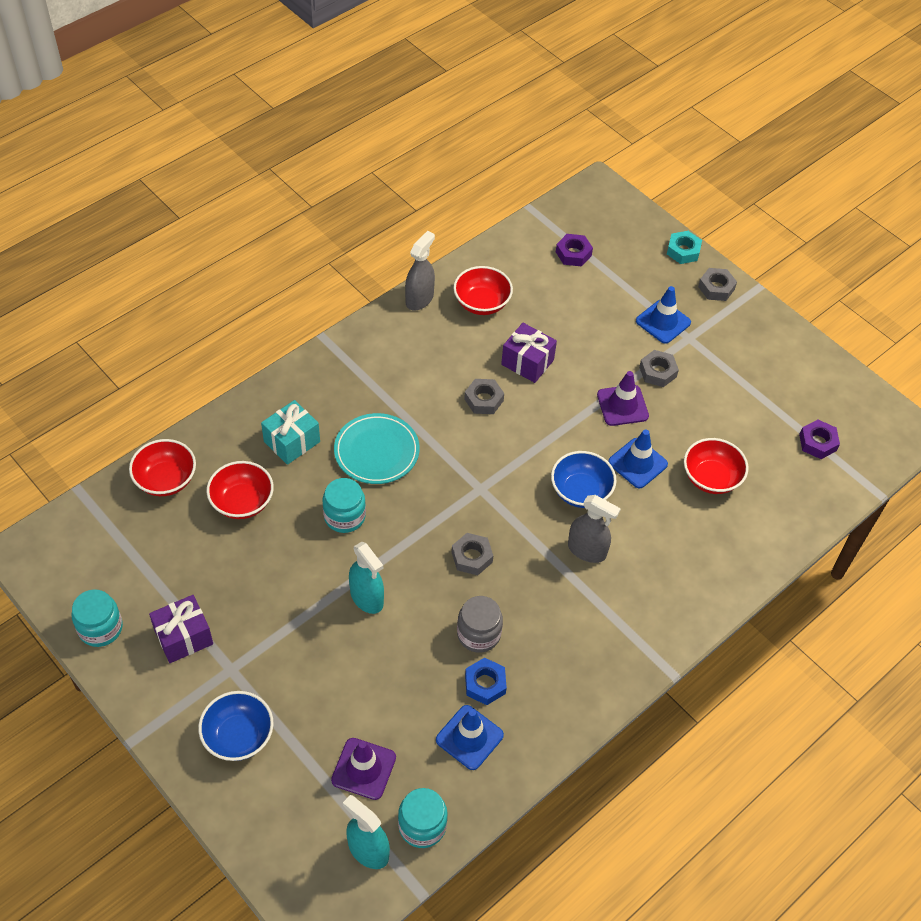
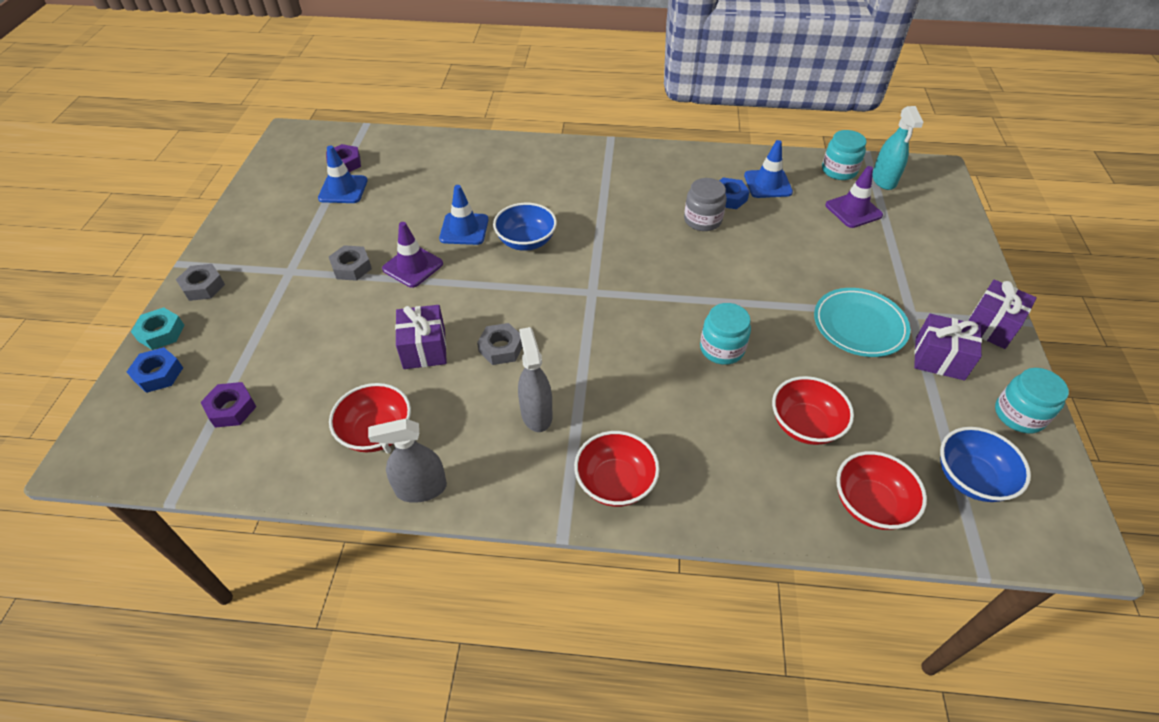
camera: 130 degrees left, 5 degrees down
(160, 709) = (991, 326): none -> purple gift
(238, 736) = (933, 274): blue bowl -> blue bowl (970, 478)
(292, 441) = (707, 444): turquoise gift -> none
(367, 598) = (760, 287): turquoise spray bottle -> none
(376, 451) = (639, 377): turquoise plate -> turquoise plate (859, 325)
(472, 557) = (654, 258): grey nut -> none
(587, 550) = (572, 212): grey spray bottle -> grey spray bottle (536, 414)
(641, 236) = (158, 374): none -> blue nut
(663, 322) = (282, 295): blue traffic cone -> blue traffic cone (343, 189)
(711, 478) = (436, 191): red bowl -> red bowl (615, 482)

